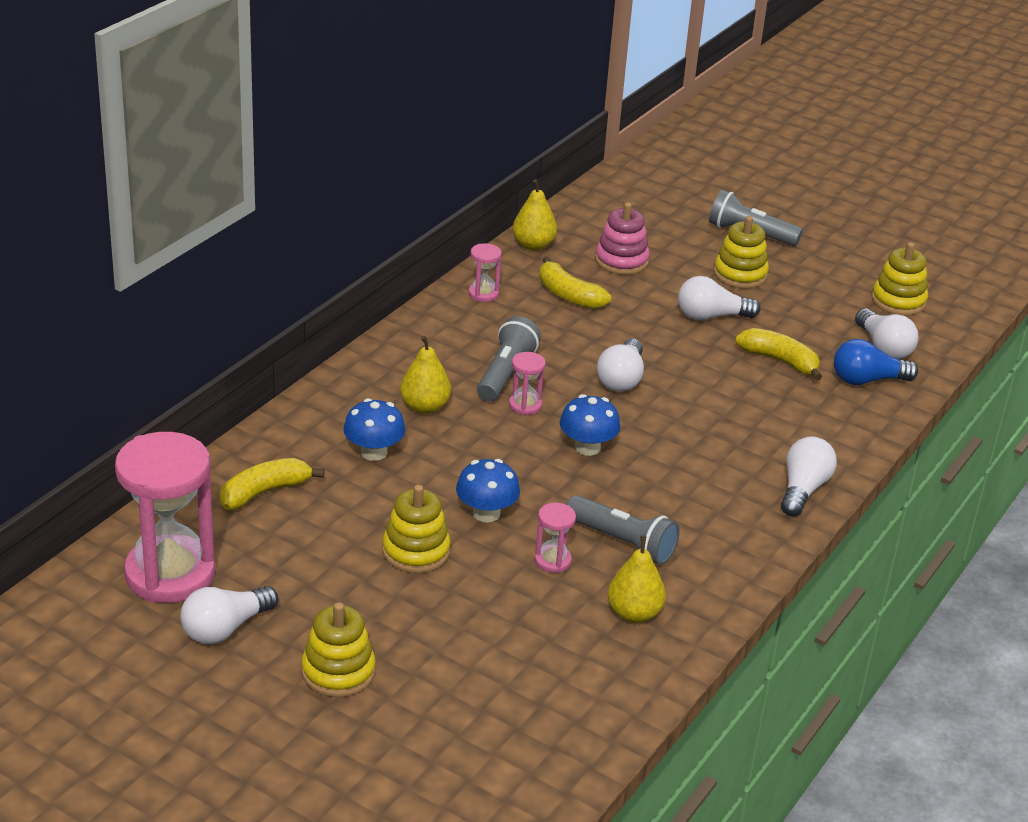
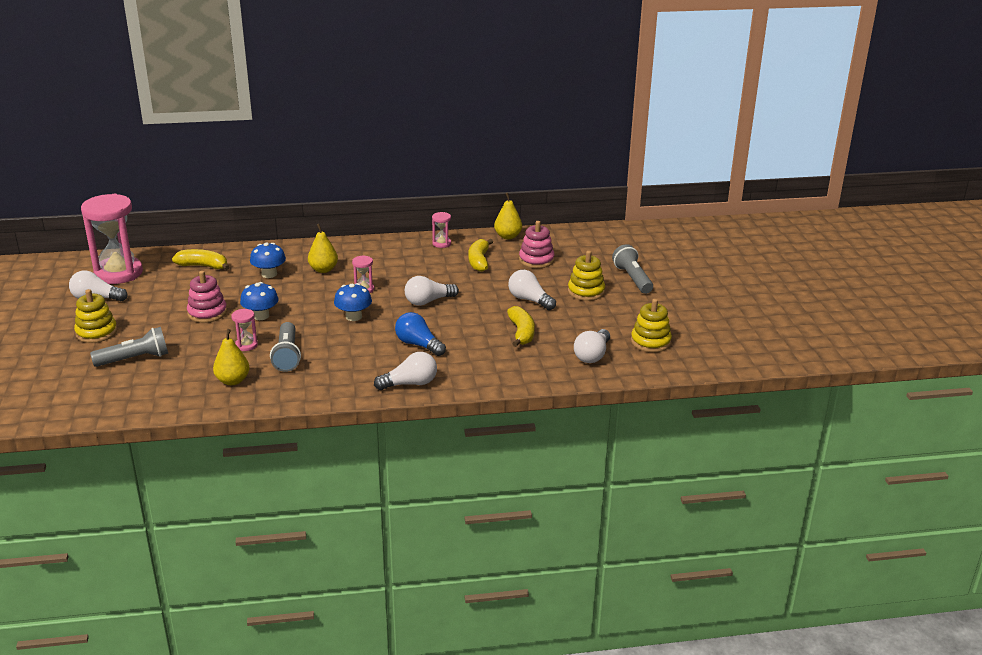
camera: 50 degrees right, 5 degrees down
(416, 551) = (207, 313): yellow stacking toy -> pink stacking toy
(506, 373) = (383, 275): grey flashlight -> grey flashlight (135, 359)
(867, 380) = (549, 363): blue light bulb -> blue light bulb (418, 345)

